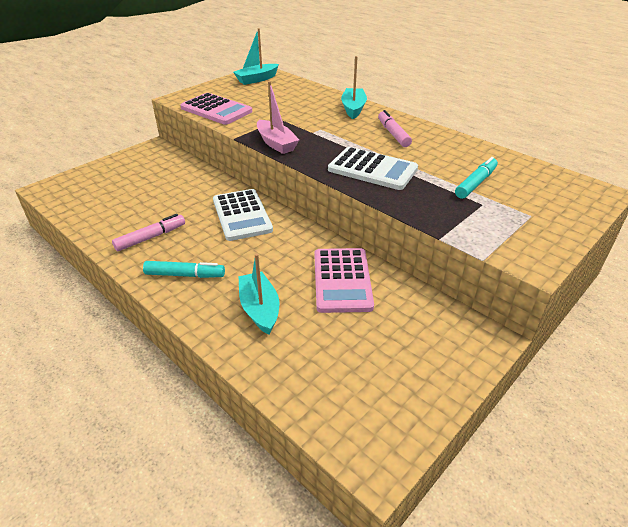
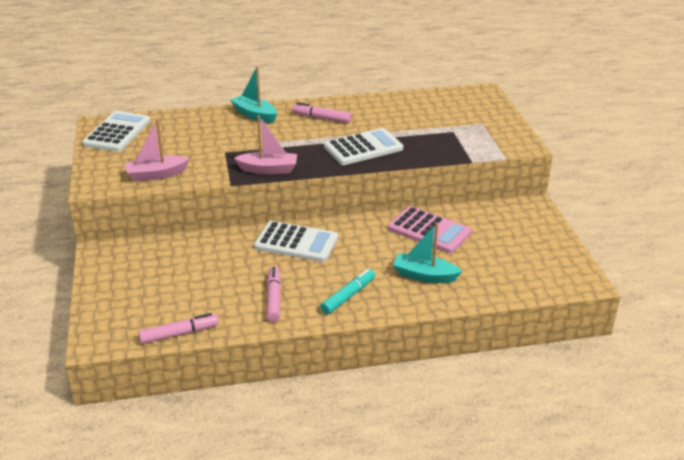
camera: 55 degrees left, 5 degrees down
(74, 215) = (179, 334): none -> pink marker
(216, 110) = (156, 174): pink calculator -> pink boat
(257, 79) = (117, 132): turquoise boat -> white calculator
(476, 183) = (427, 122): turquoise marker -> none

